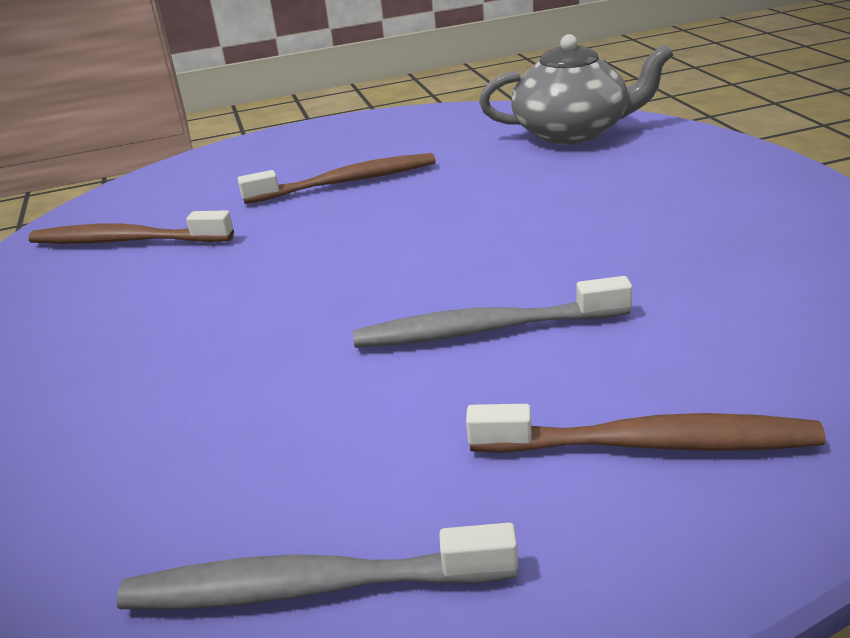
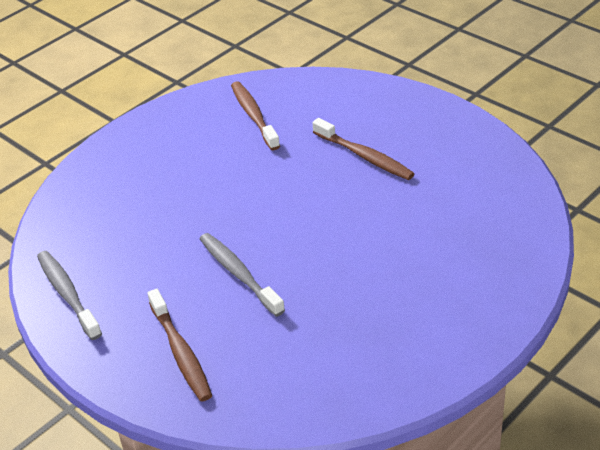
camera: 60 degrees right, 10 degrees up
(573, 132) = (501, 220): grey teapot -> none

